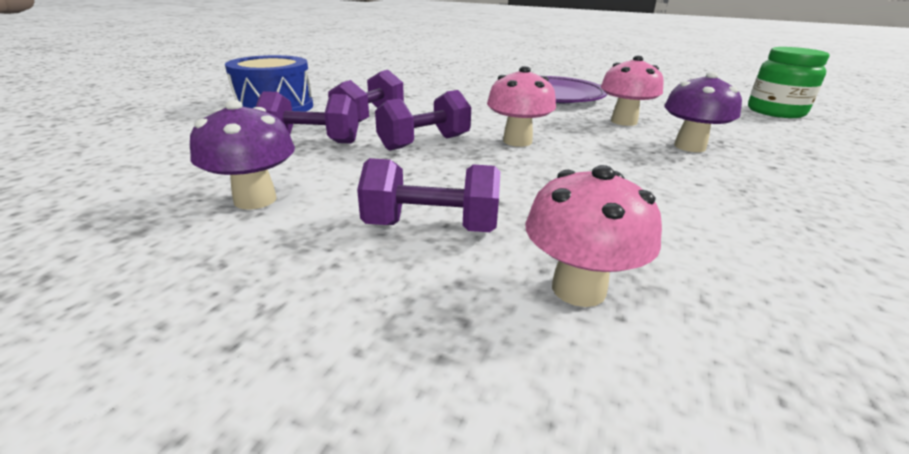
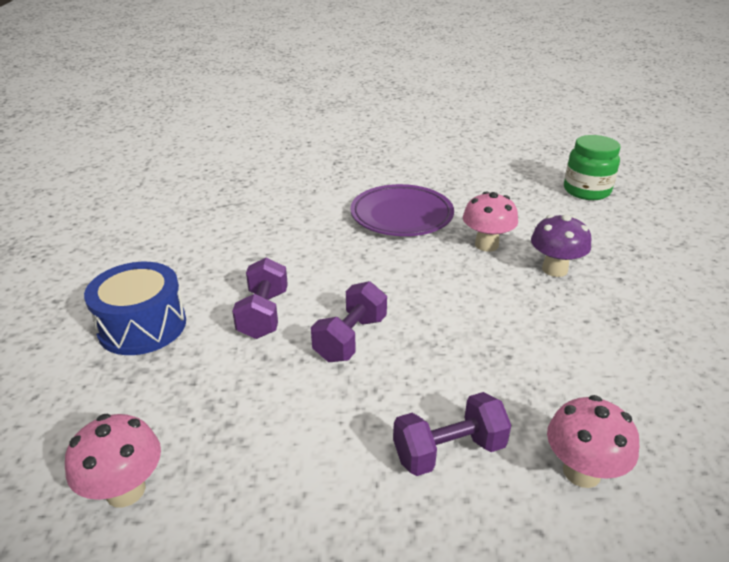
camera: 25 degrees left, 5 degrees up
(255, 200) = (283, 478): purple mushroom -> none
(311, 141) = (246, 375): purple dumbbell -> none
(517, 141) = (425, 307): pink mushroom -> pink mushroom (125, 490)

